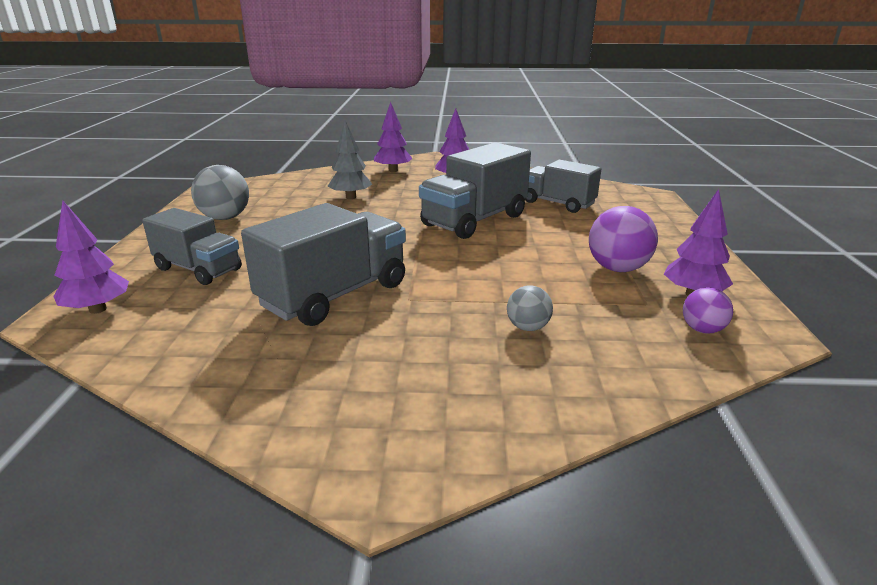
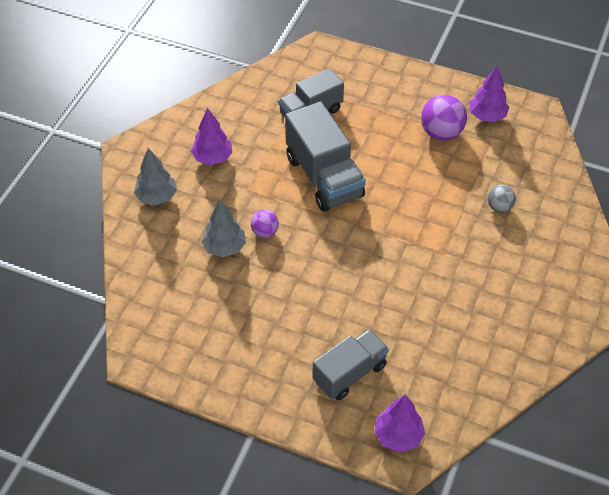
camera: 70 degrees left, 25 degrees up
(225, 218) = (236, 351): grey ball -> none
(334, 295) = (425, 293): grey truck -> none
(393, 170) = (157, 197): purple tree -> grey tree
(702, 330) = (525, 134): purple ball -> purple ball (265, 232)

